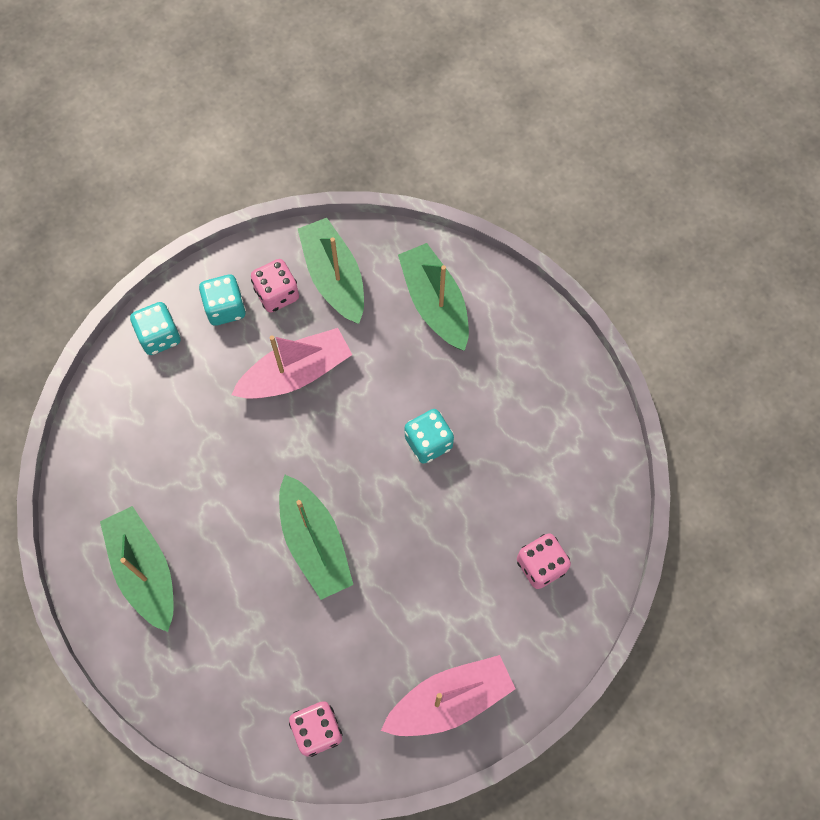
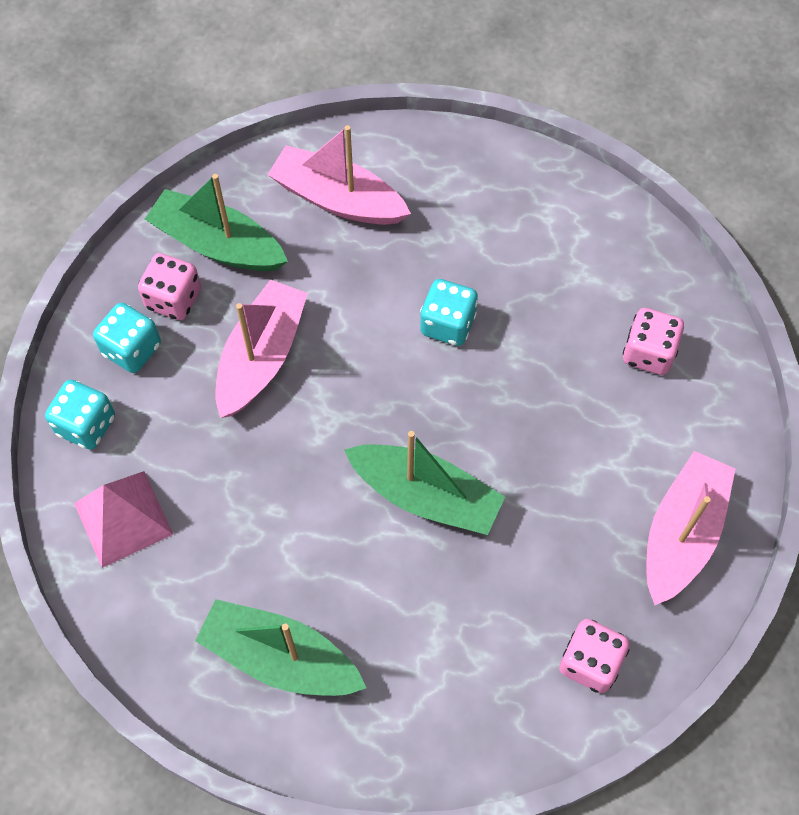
camera: 40 degrees left, 5 degrees down
(131, 412) = (123, 518): none -> pink pyramid
(435, 303) = (338, 199): green boat -> pink boat

